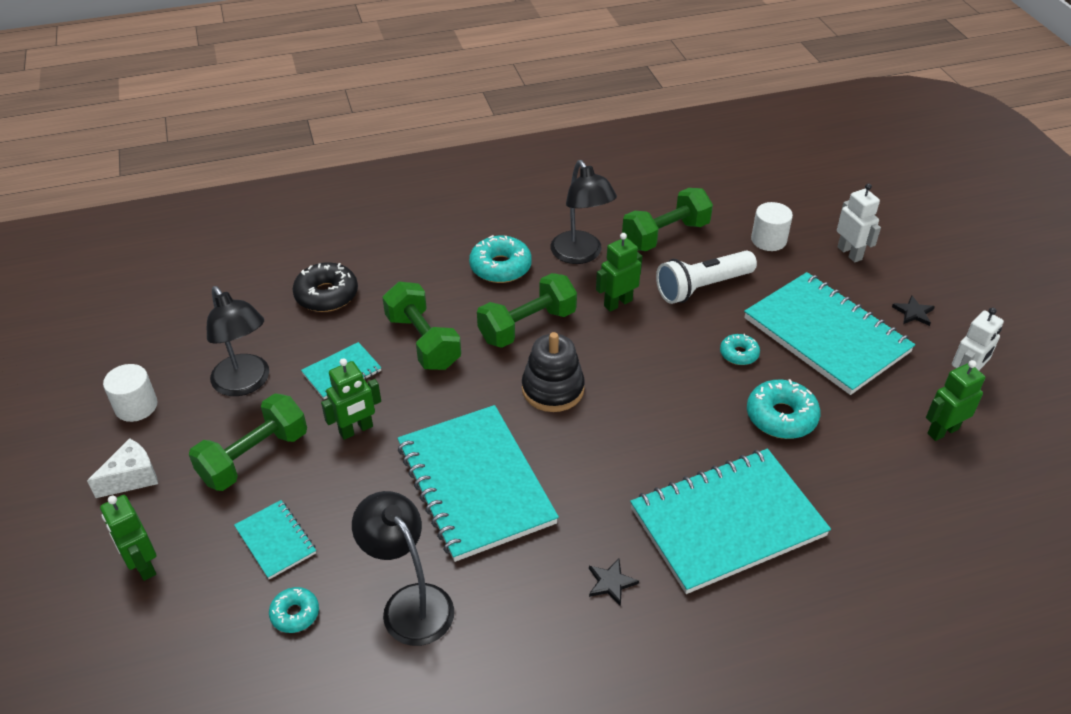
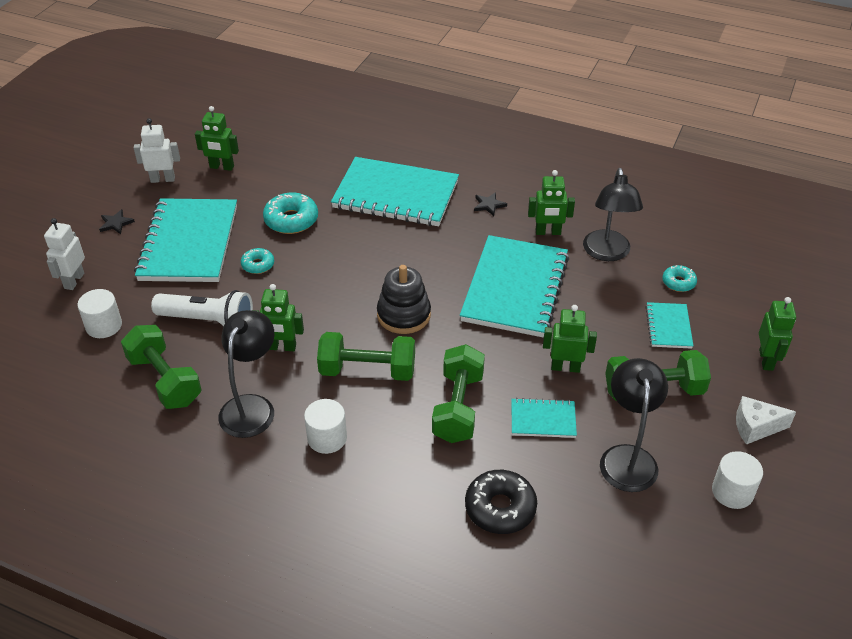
camera: 140 degrees left, 0 degrees up
(500, 267) = (327, 438): turquoise donut -> white cylinder
(504, 588) = (548, 232): none -> green robot
(665, 235) = (165, 380): green dumbbell -> green dumbbell turned 45 degrees clockwise

